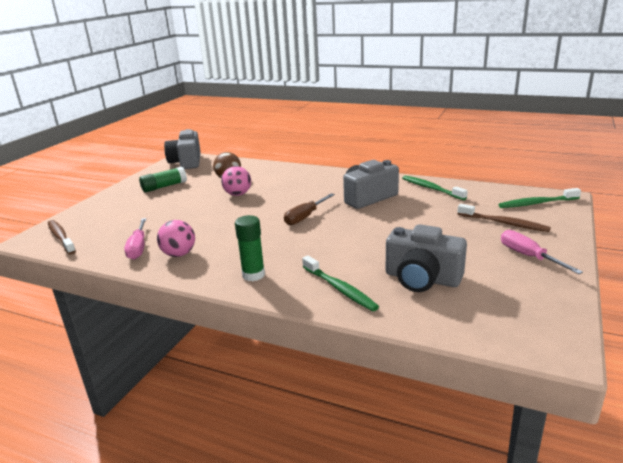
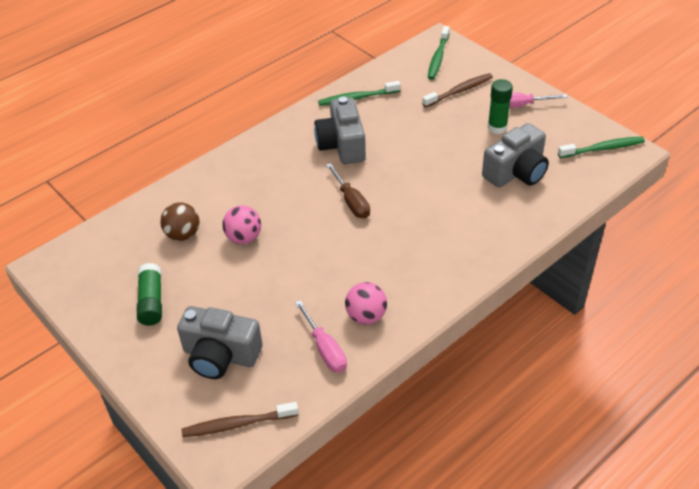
camera: 65 degrees left, 20 degrees up
(138, 247) = (325, 349): pink screwdriver -> pink screwdriver turned 45 degrees clockwise
(186, 162) = (74, 264): grey camera -> grey camera (220, 355)
(253, 275) = (446, 269): green glue stick -> green glue stick (497, 127)
(340, 289) = (503, 222): green toothbrush -> green toothbrush (603, 148)

